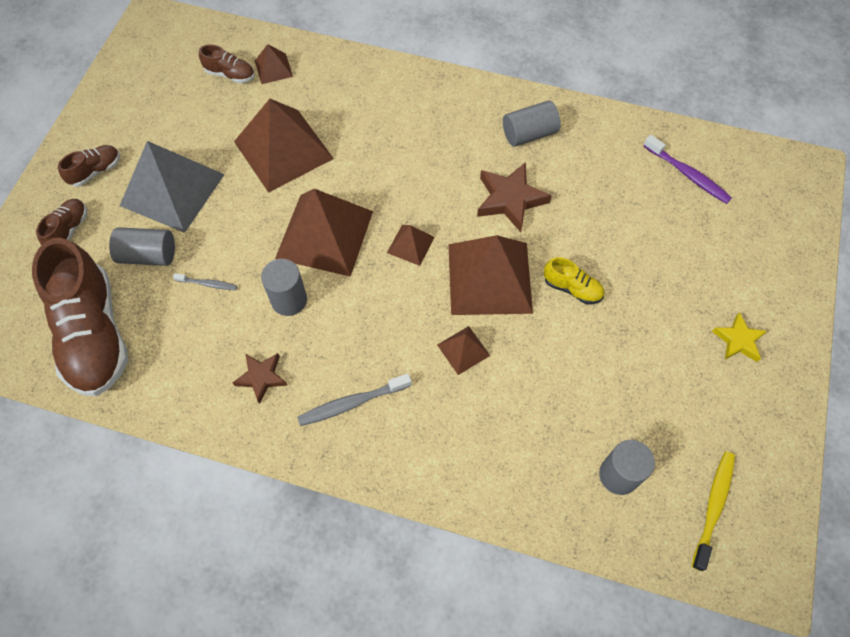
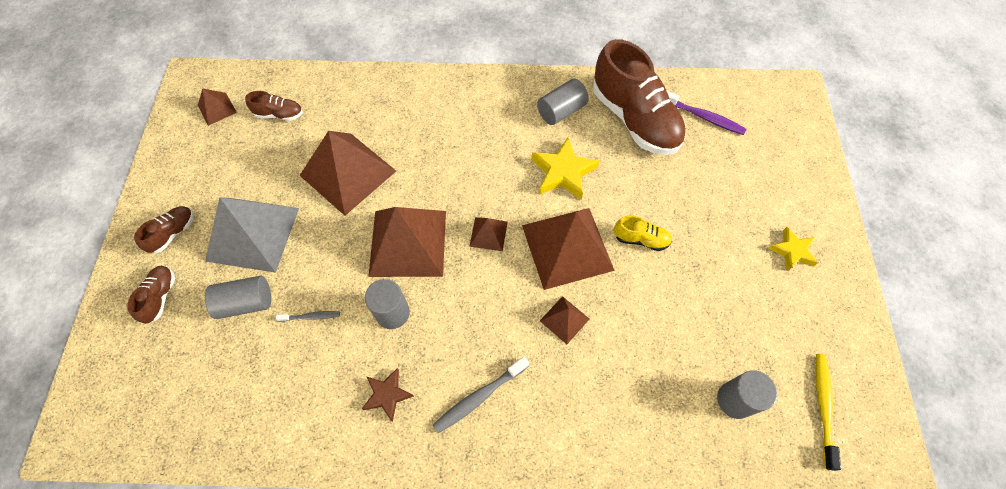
camera: 15 degrees left, 0 degrees up
(94, 334) = (212, 394): brown shoe -> brown shoe (634, 119)
(273, 68) = (318, 100): brown pyramid -> brown pyramid (217, 109)
(510, 199) = (563, 172): brown star -> yellow star

